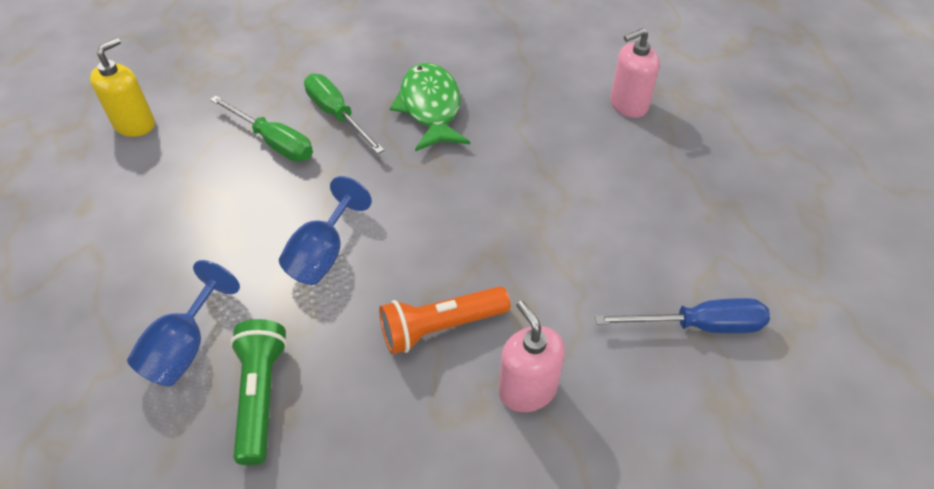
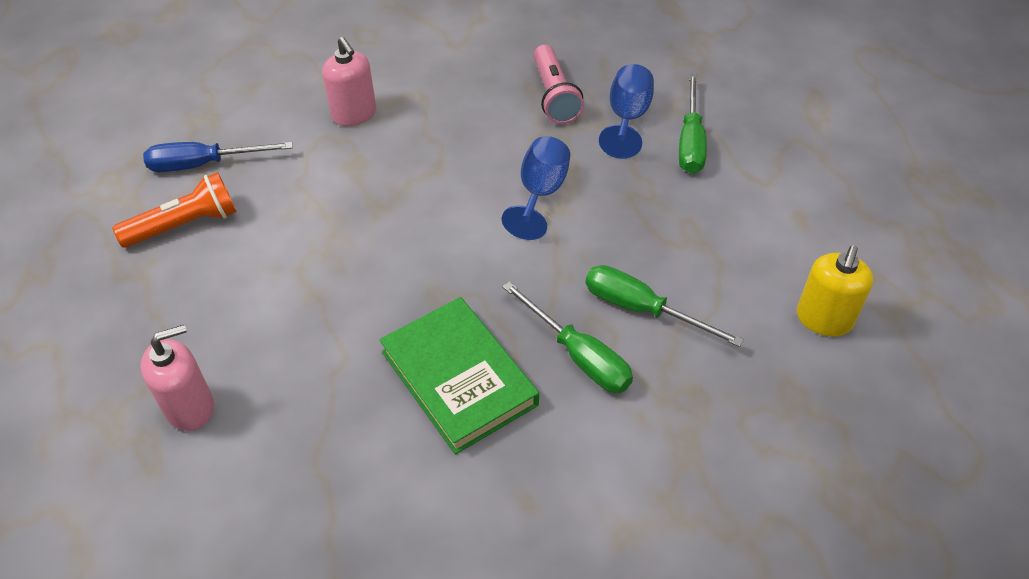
camera: 175 degrees right, 0 degrees up
(131, 306) = (690, 141): none -> green screwdriver
(260, 396) = (554, 96): green flashlight -> pink flashlight
(430, 108) = (458, 378): green fish -> green book
(441, 327) = (423, 147): orange flashlight -> orange flashlight (185, 225)

